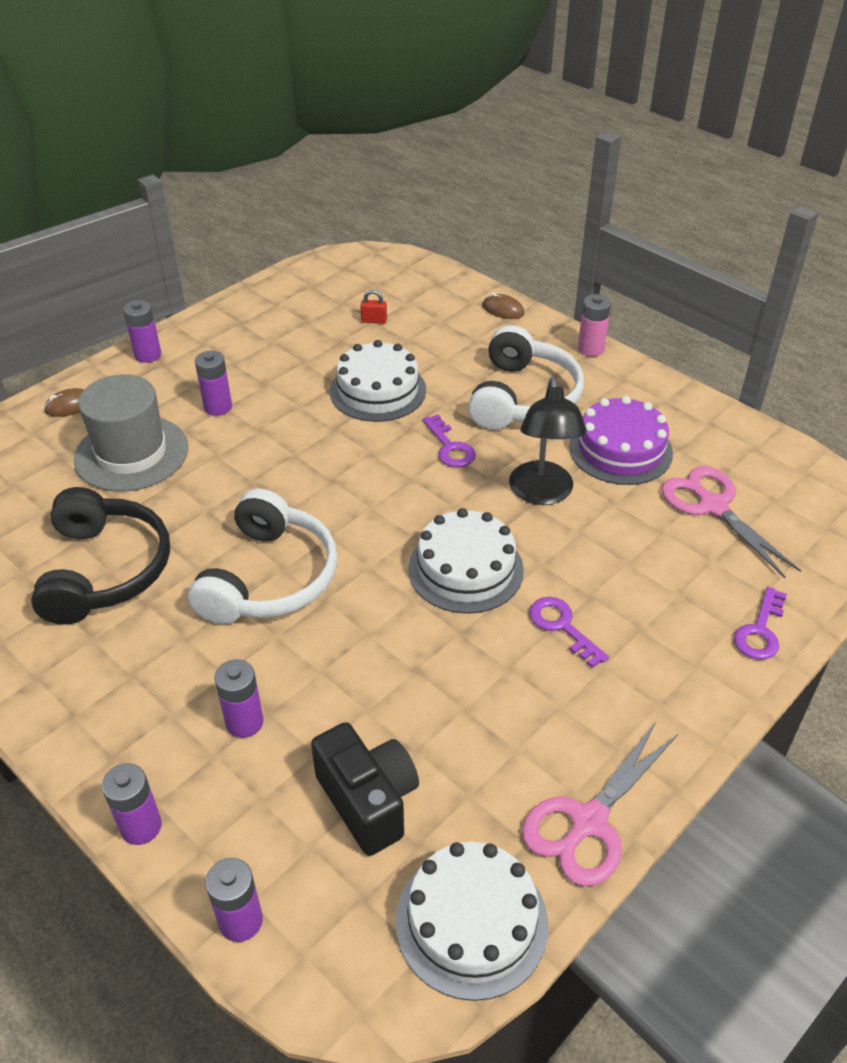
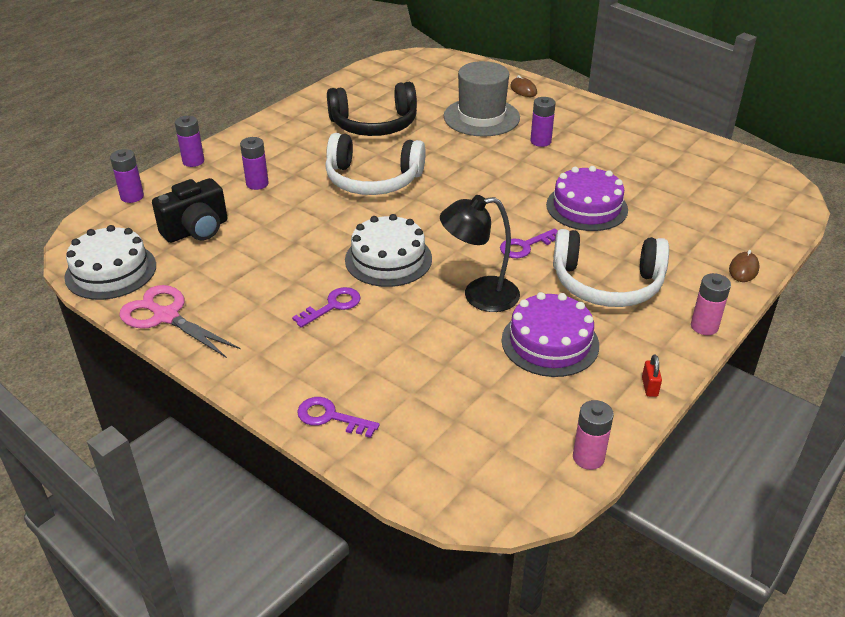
camera: 85 degrees right, 5 degrees down
(148, 355) = (590, 108): purple battery -> none
(374, 321) = (685, 198): red padlock -> red padlock (649, 387)
(378, 390) = (587, 207): white cake -> purple cake
(713, 506) = (484, 400): pink scissors -> none
(777, 446) = (588, 457): none -> pink battery

